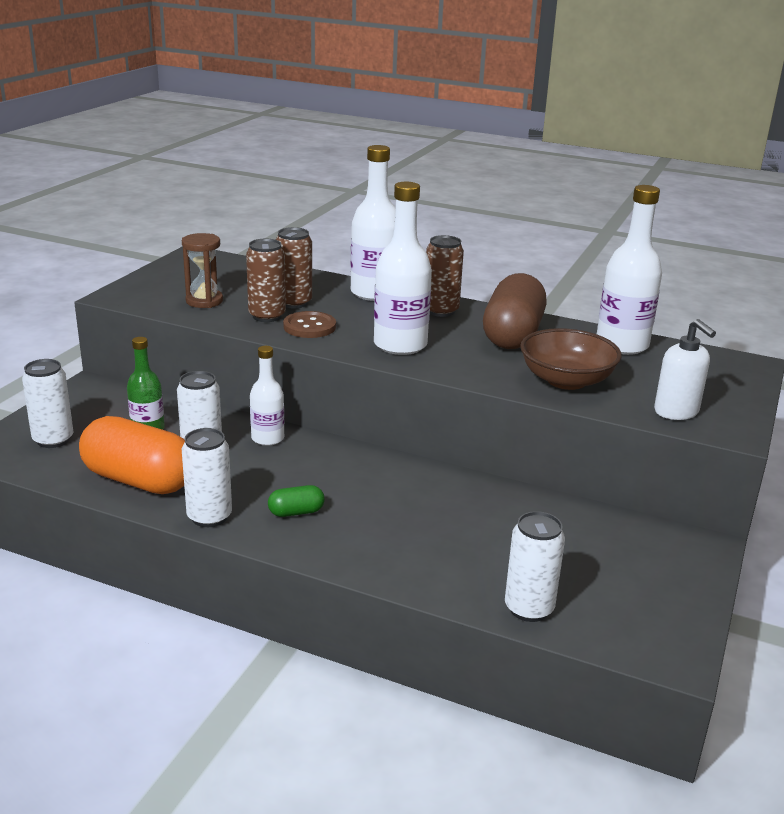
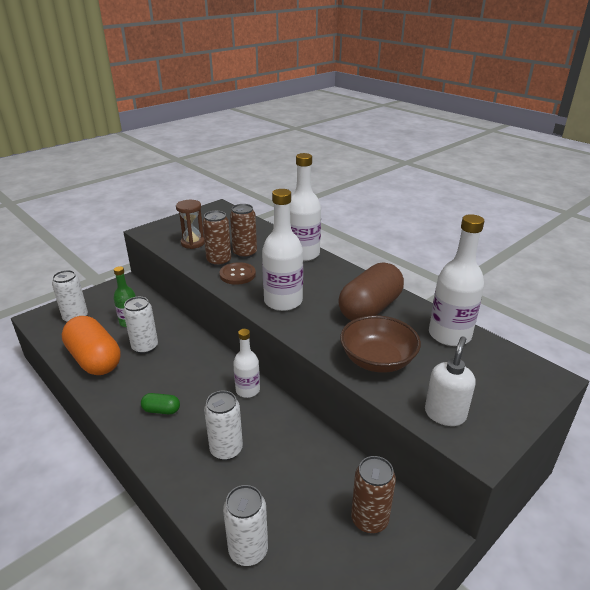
camera: 25 degrees right, 5 degrees up
(209, 517) = (109, 399): white can -> white can (226, 449)
(267, 438) = (190, 345): white bottle -> white bottle (247, 390)
(441, 311) = (335, 277): brown can -> brown can (369, 519)
(676, 412) = (445, 414): white soap dispenser -> white soap dispenser turned 150 degrees counterclockwise

